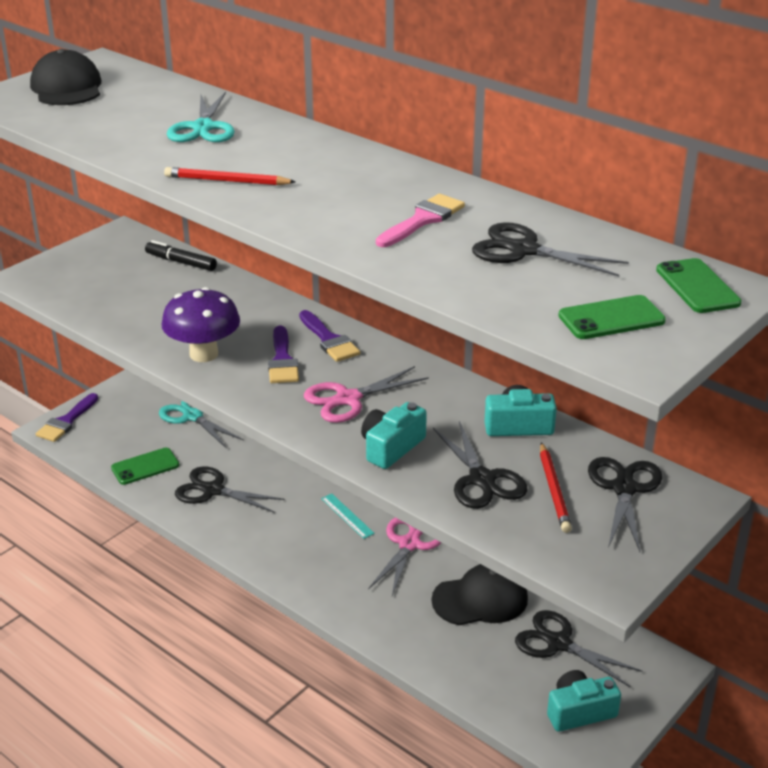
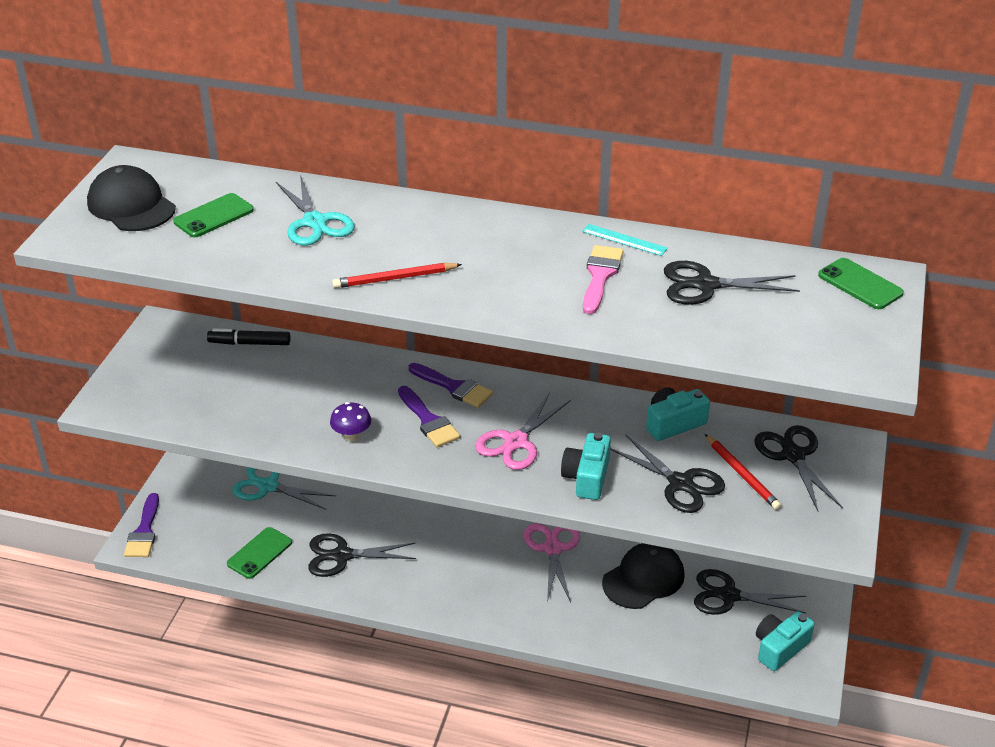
camera: 25 degrees left, 5 degrees up
(204, 354) = (351, 436): purple mushroom -> purple mushroom, size x0.54
(347, 516) = (481, 540): turquoise ruler -> turquoise ruler (624, 240)
(611, 318) = (823, 334): green phone -> green phone (213, 216)

